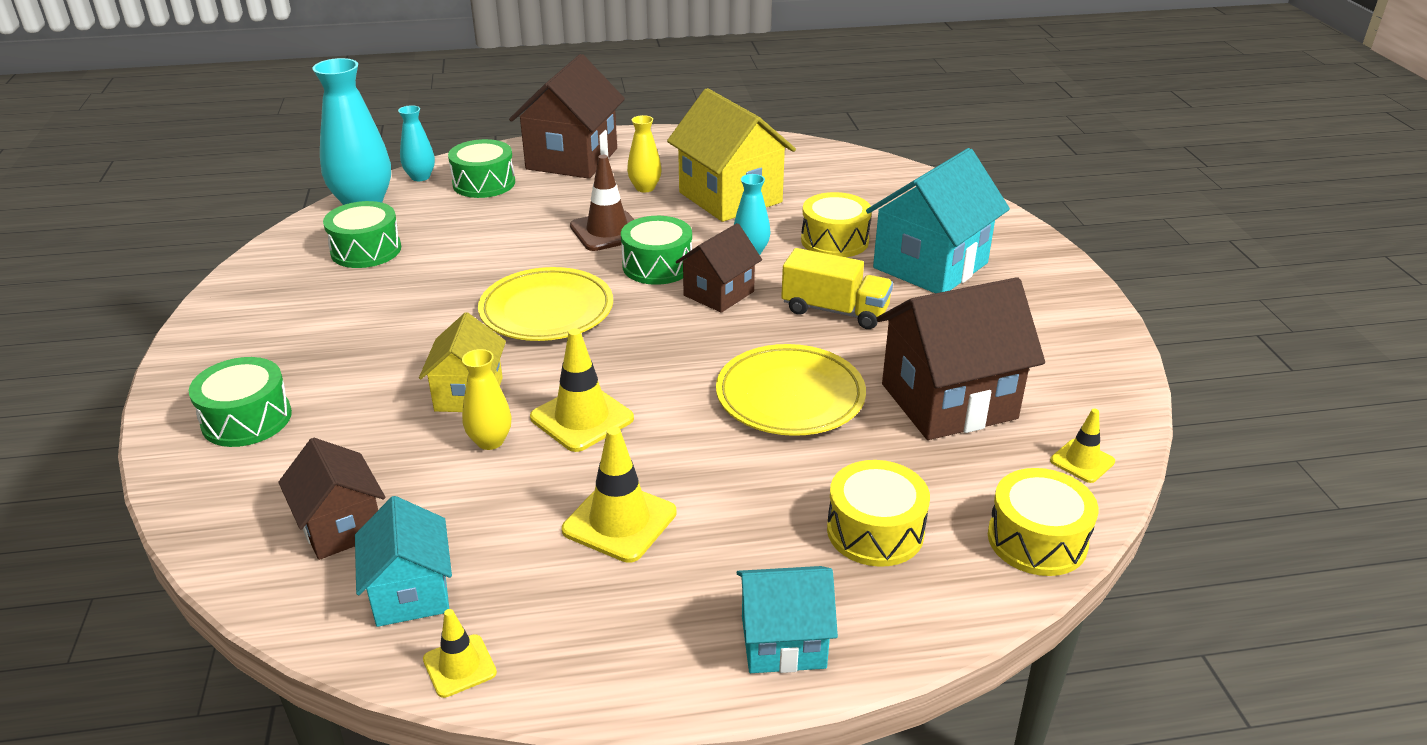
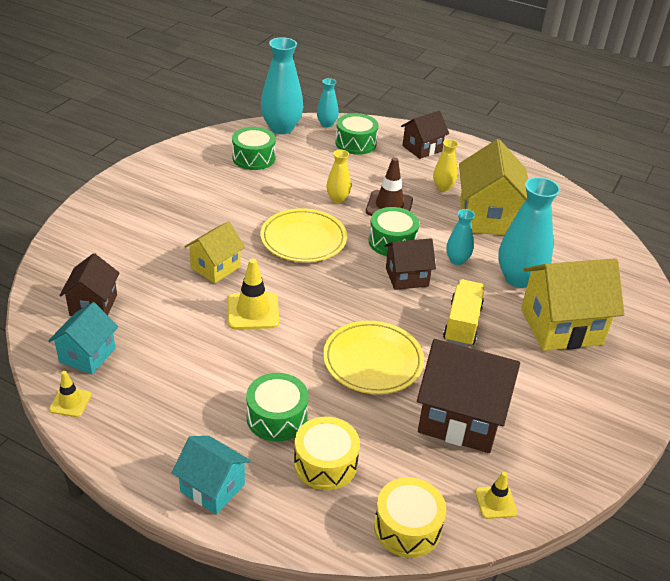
camera: 35 degrees right, 5 degrees up
(247, 419) = (111, 227): green drum -> green drum (277, 417)
(490, 441) = (198, 299): yellow vase -> yellow vase (337, 199)
(572, 159) = (422, 148): brown house -> brown house, size x0.59
(619, 521) = (209, 377): yellow traffic cone -> none
(834, 240) = (518, 278): yellow drum -> turquoise vase
(835, 311) = (462, 324): yellow truck -> yellow truck turned 135 degrees counterclockwise
(930, 265) = (561, 326): turquoise house -> yellow house

